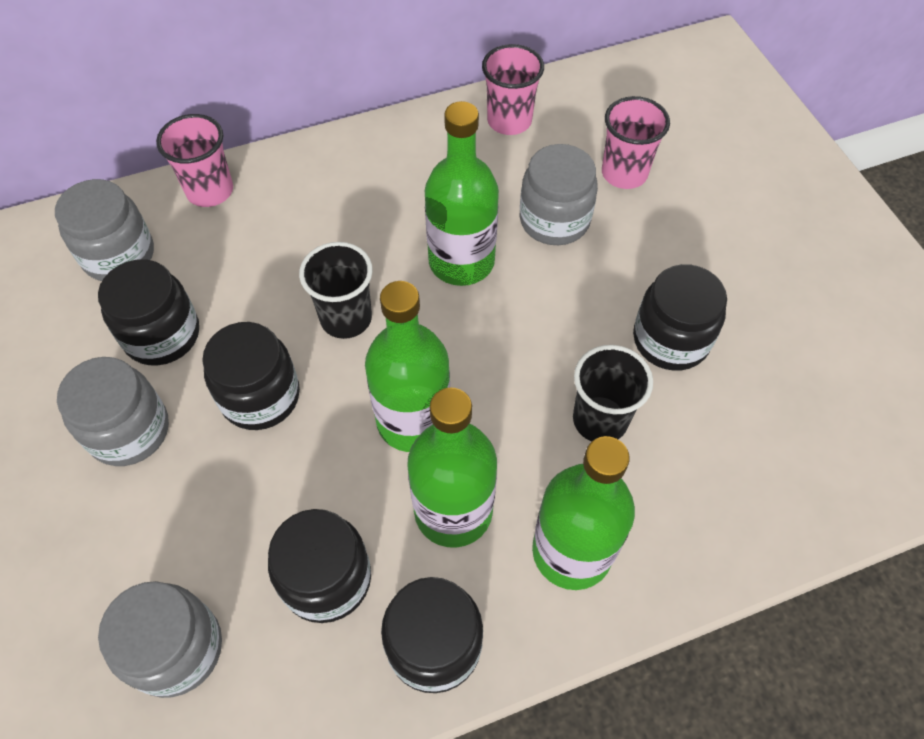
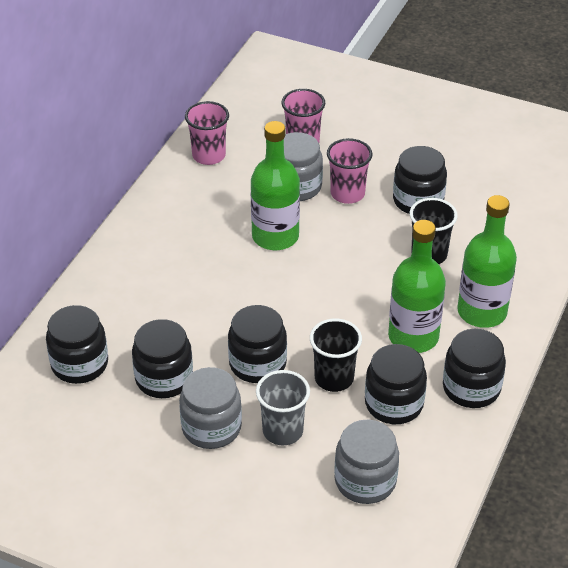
camera: 45 degrees left, 15 degrees down
(119, 255) = (79, 364): grey jar -> black jar
(182, 500) = (283, 431): none -> grey cup
(210, 191) = (86, 299): pink cup -> pink cup (347, 194)
(346, 318) = (252, 301): black cup -> black cup (334, 378)
(413, 420) = (346, 317): green bottle -> none

